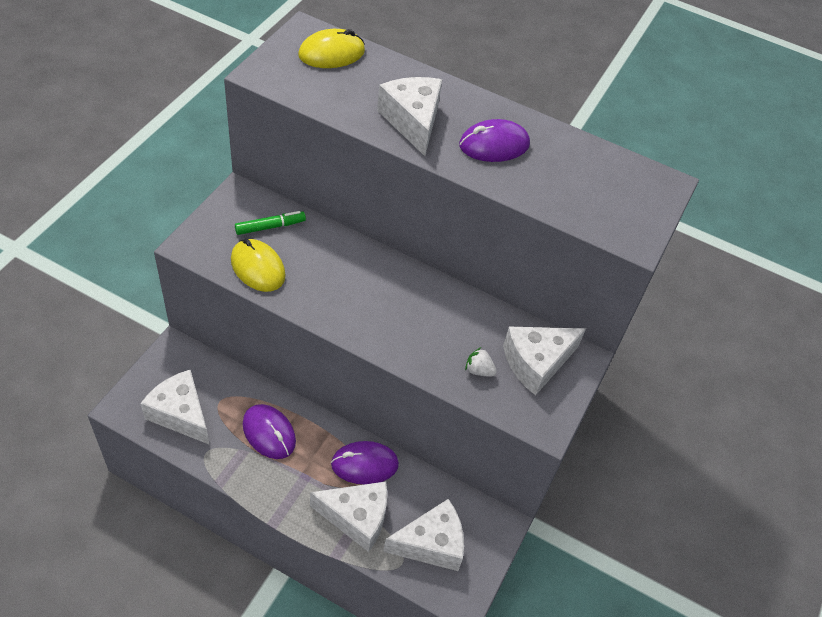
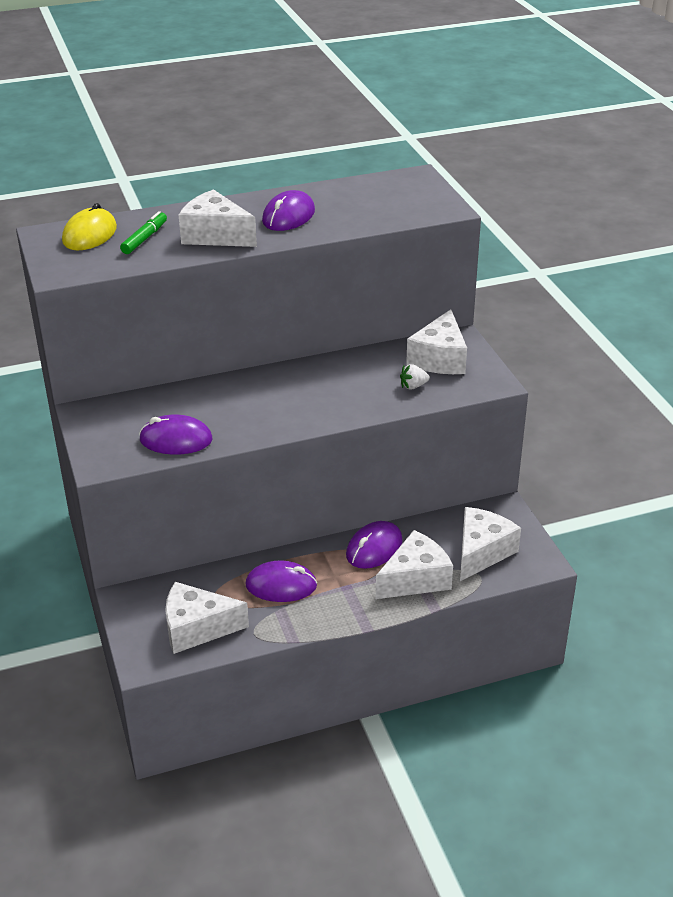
camera: 40 degrees left, 15 degrees down
(258, 268) = (176, 440): yellow mouse -> purple mouse
(270, 227) = (143, 413): green marker -> green marker (144, 238)

